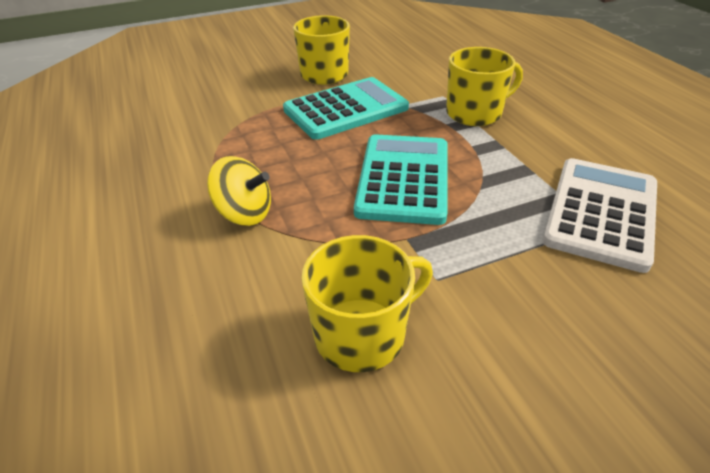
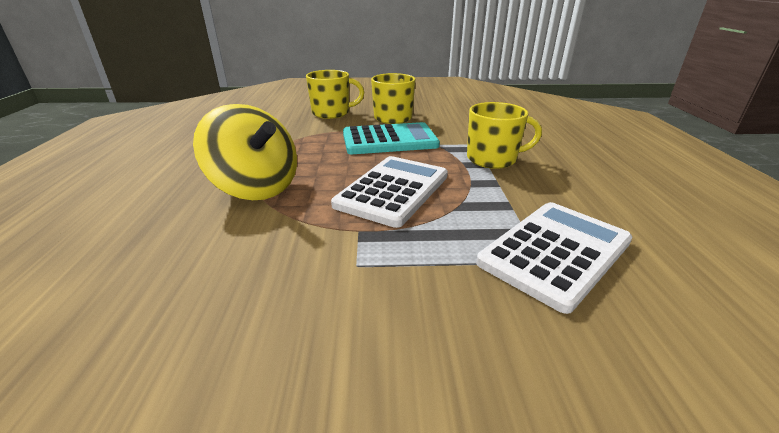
camera: 20 degrees right, 10 degrees down
(244, 213) = (256, 188): yellow spinning top -> yellow spinning top, size x1.70
(362, 334) = (259, 287): yellow mug -> yellow mug (332, 113)
(403, 179) = (393, 190): turquoise calculator -> white calculator

